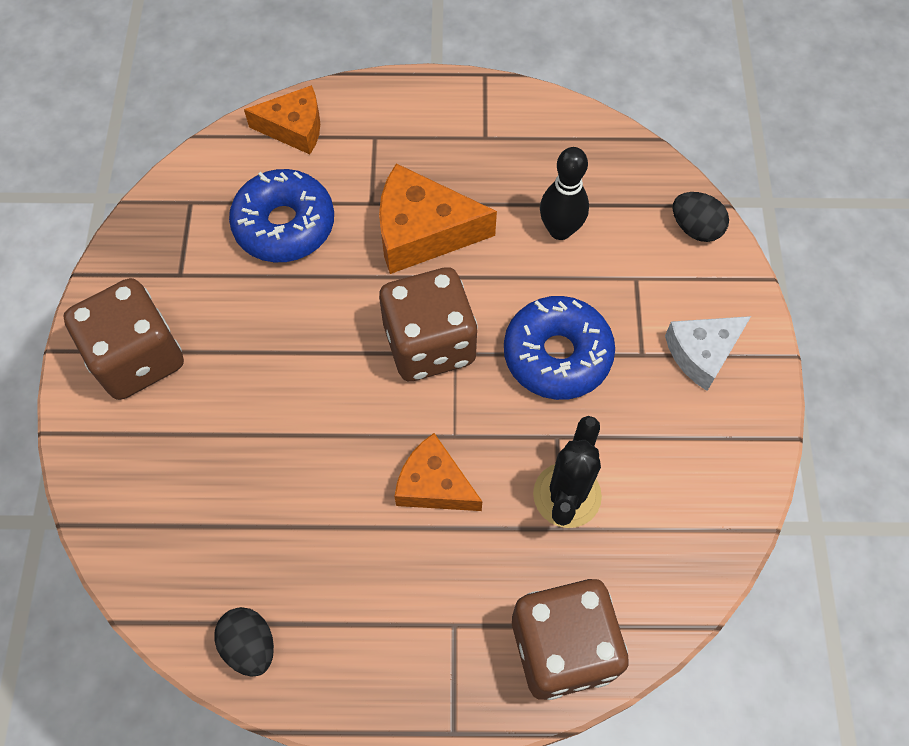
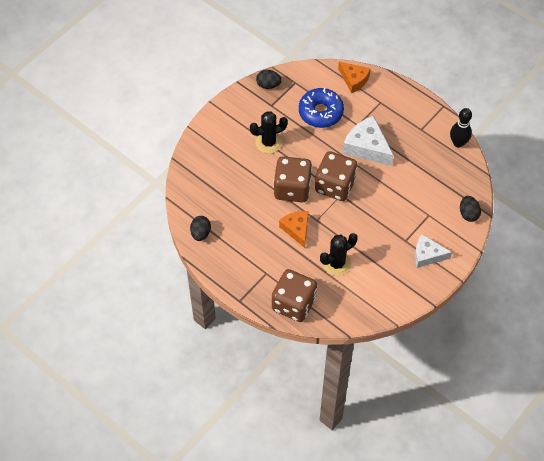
camera: 40 degrees right, 5 degrees down
(138, 358) = (236, 123): brown dice -> brown dice (292, 188)
(142, 240) = (268, 85): none -> black egg
(234, 350) = (268, 142): none -> black cactus
(422, 232) = (367, 147): orange cheese -> white cheese
(557, 355) = (375, 220): blue donut -> none
(560, 230) = (417, 180): black bowling pin -> black bowling pin (458, 143)

